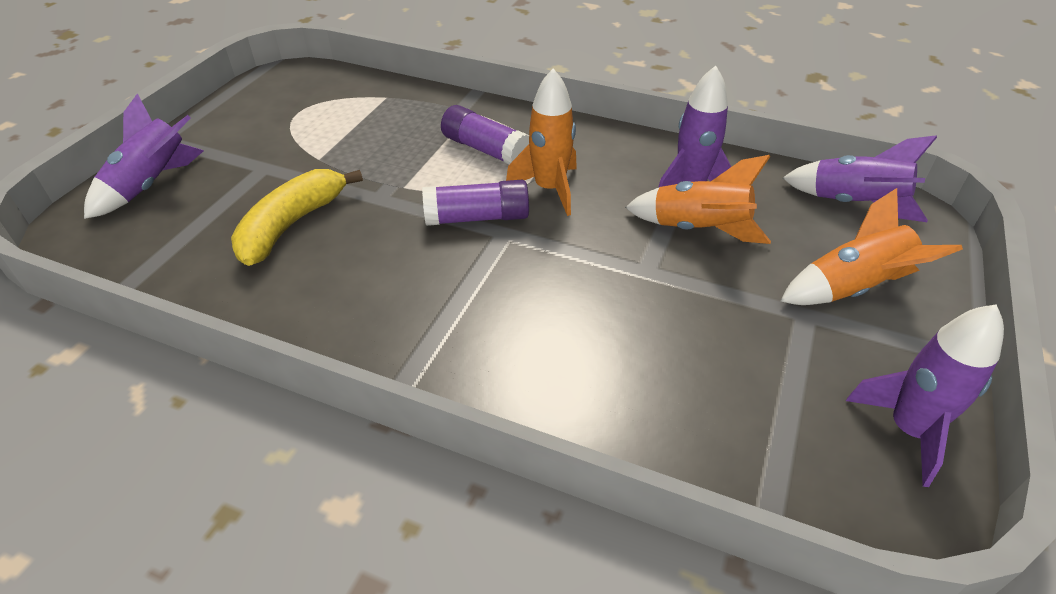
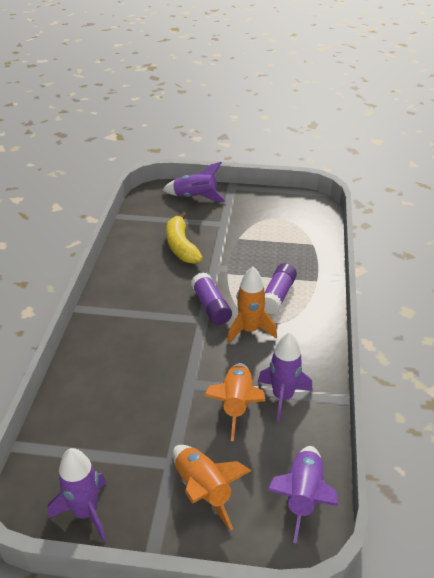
camera: 75 degrees right, 5 degrees down
(291, 225) = (181, 246): yellow banana -> yellow banana turned 120 degrees counterclockwise

